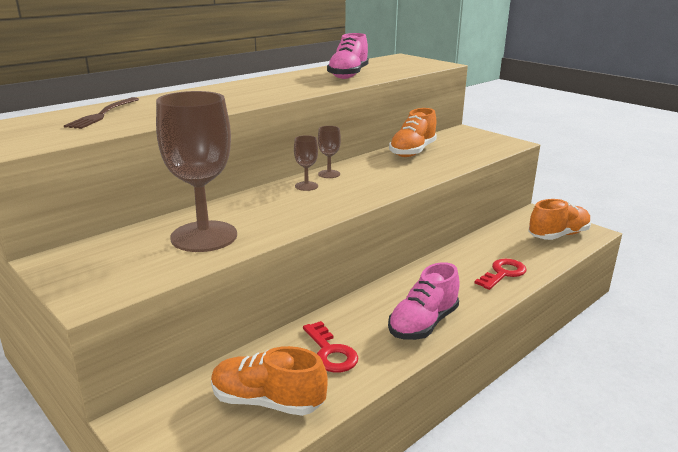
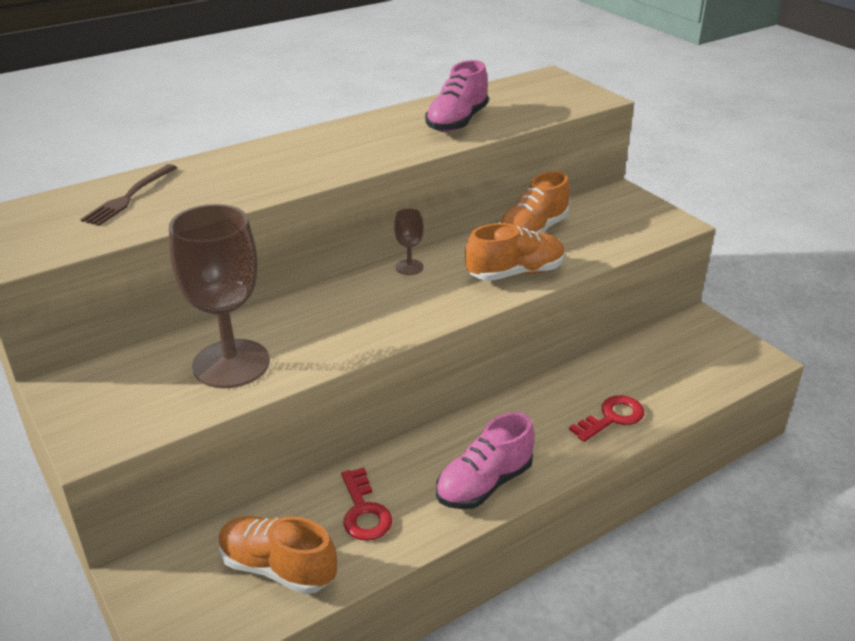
camera: 10 degrees right, 10 degrees up
(306, 186) = (374, 287): brown goblet -> none
(558, 235) = (712, 361): orange shoe -> orange shoe (515, 273)

